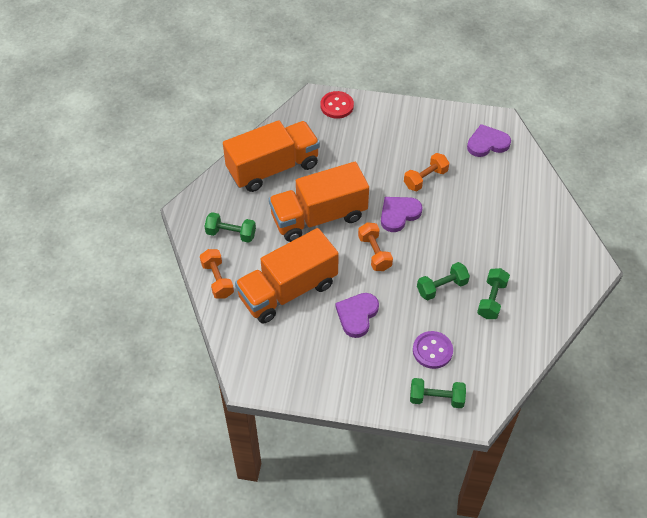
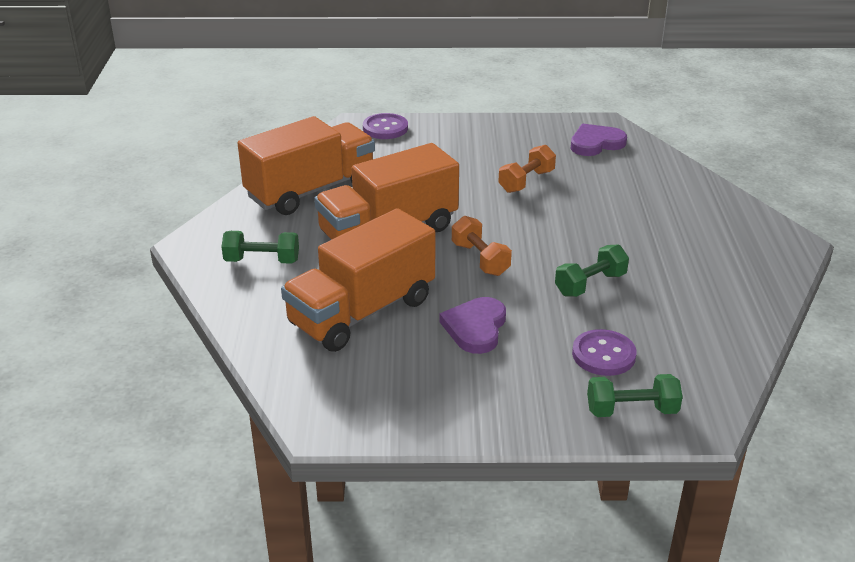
camera: 10 degrees left, 20 degrees down
(217, 280) = (250, 312): orange dumbbell -> none
(337, 106) = (385, 128): red button -> purple button
(399, 214) = (502, 218): purple heart -> none
(491, 300) = (667, 289): green dumbbell -> none

